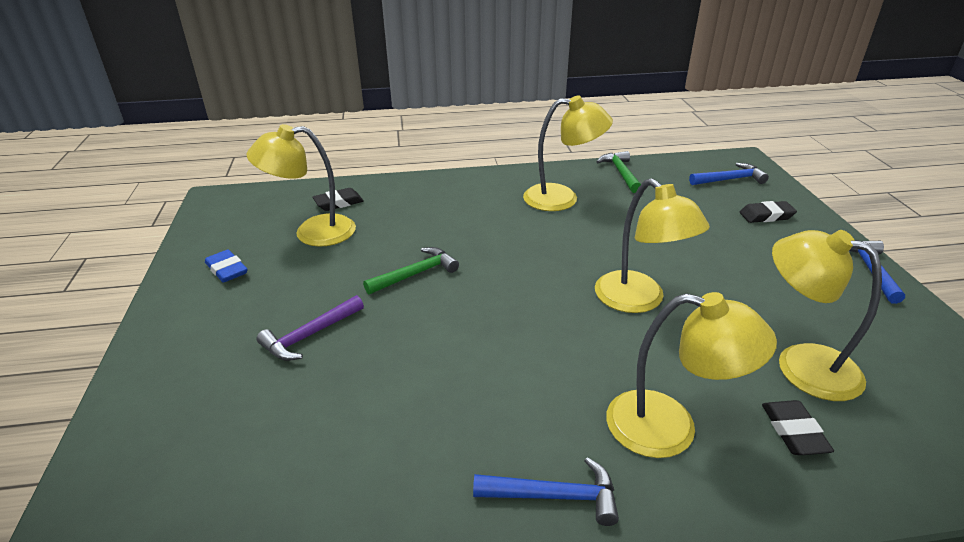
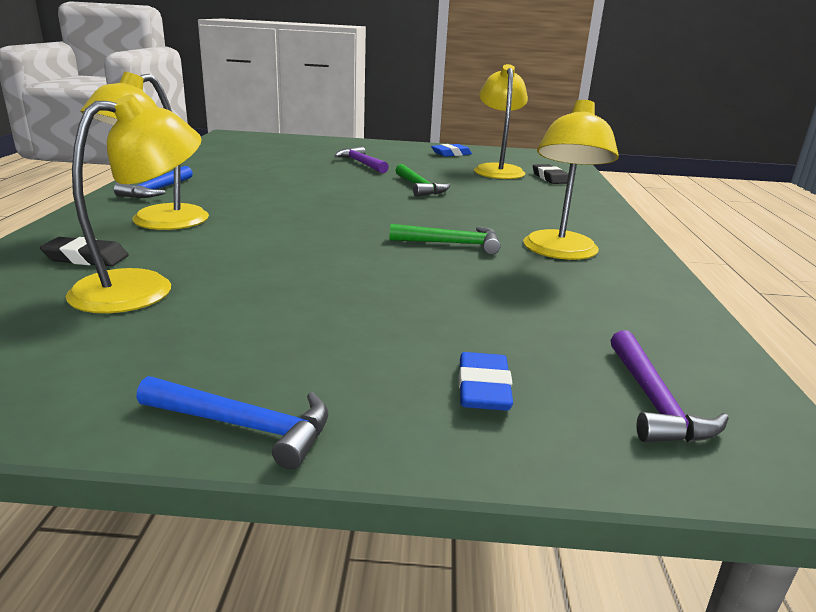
camera: 100 degrees right, 10 degrees down
(620, 173) = (655, 302): green hammer -> green hammer (452, 244)
(639, 300) = (318, 246): yellow lamp -> none
(730, 179) = (654, 402): blue hammer -> purple hammer
(766, 216) = (483, 388): black eraser -> blue eraser

